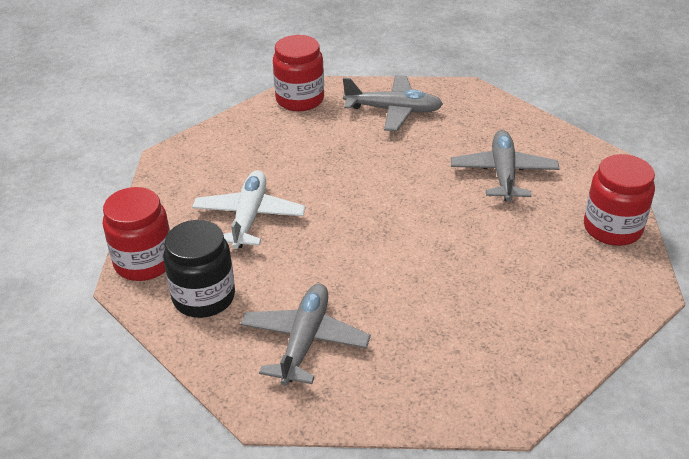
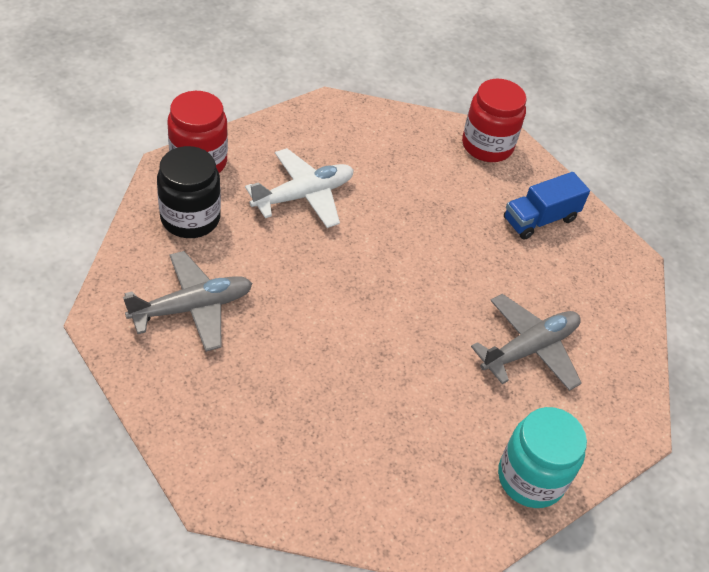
camera: 45 degrees right, 10 degrees up
(393, 110) = (540, 219): grey plane -> blue truck
(612, 228) = (531, 478): red jar -> turquoise jar

